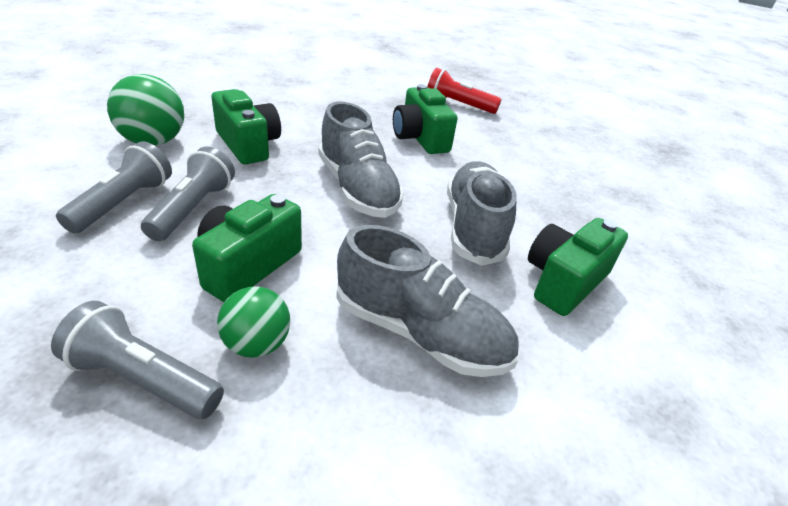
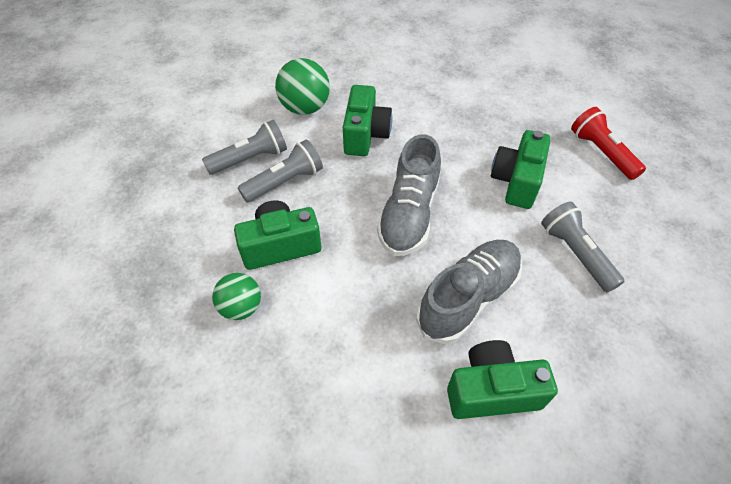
camera: 45 degrees right, 15 degrees up
(143, 379) = (175, 294): grey flashlight -> grey flashlight (575, 253)
(420, 333) = (338, 361): grey shoe -> none

